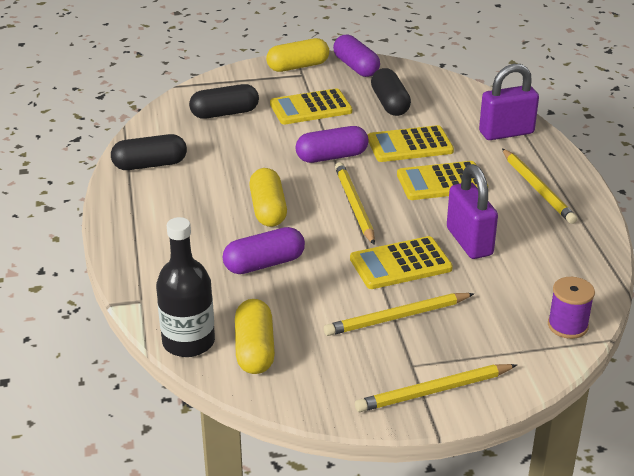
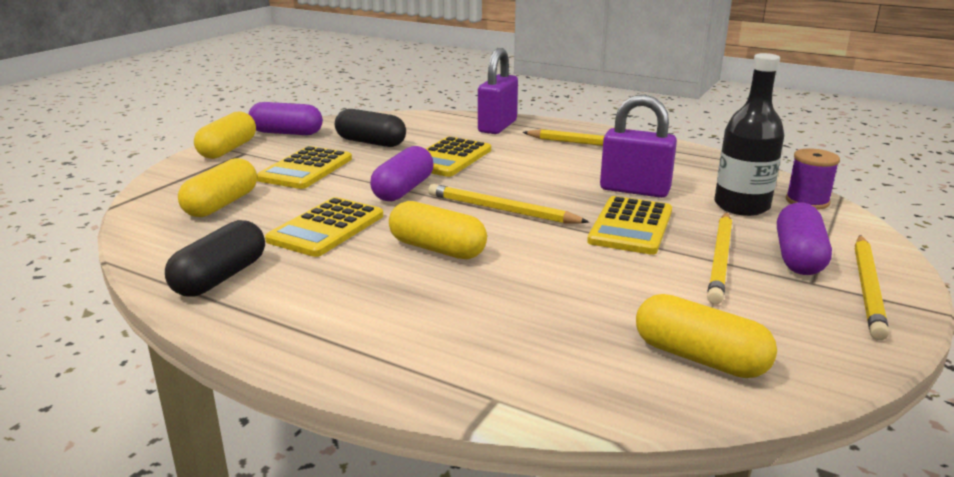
camera: 50 degrees left, 10 degrees down
(188, 342) = (635, 399): black bottle -> black bottle (741, 206)
(224, 113) = (221, 204): black capsule -> yellow capsule
(264, 264) = (534, 288): purple capsule -> purple capsule (798, 257)
(441, 182) = (526, 168): yellow calculator -> yellow calculator (326, 228)

